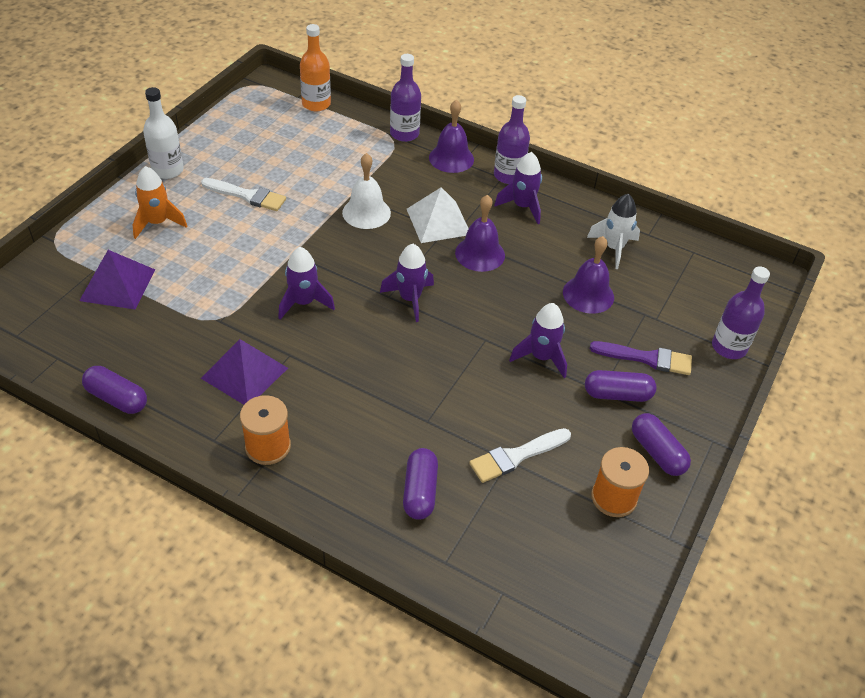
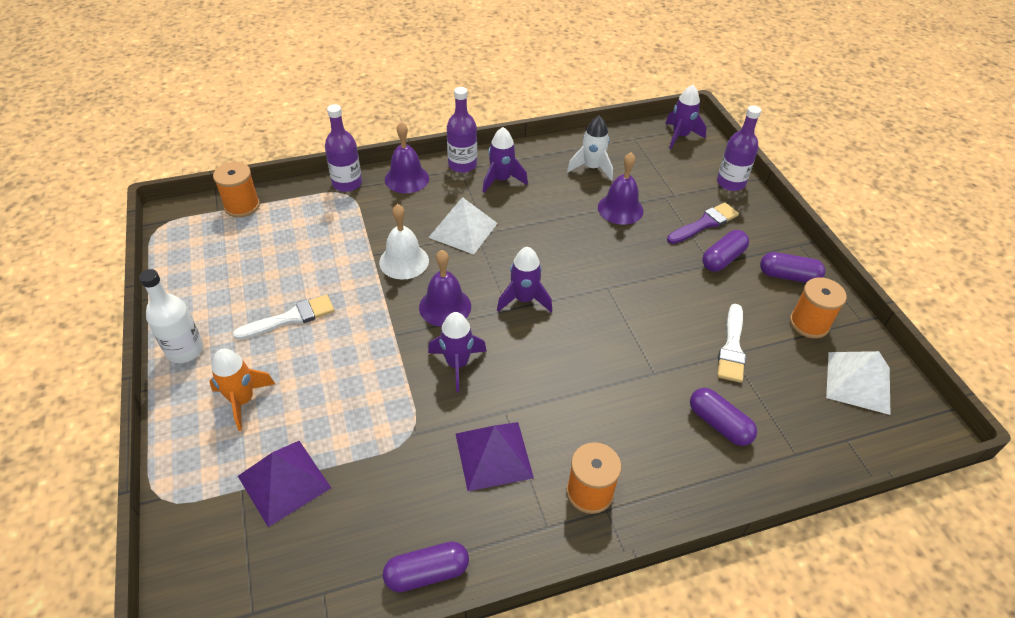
camera: 45 degrees left, 0 degrees up
(316, 104) = (242, 206): orange bottle -> orange spool
(480, 254) = (522, 232): purple bell -> purple bell (445, 306)
(541, 357) = (654, 271): purple rocket -> purple rocket (680, 136)
(583, 570) = (858, 382): none -> white pyramid

